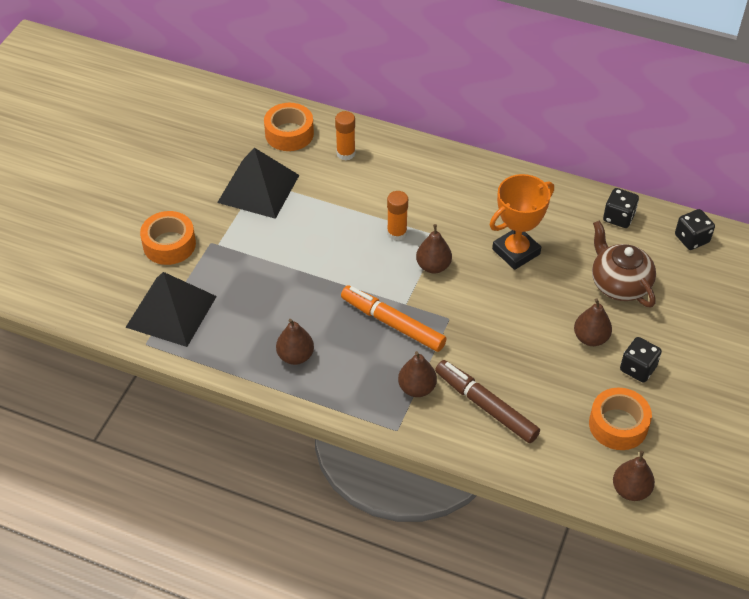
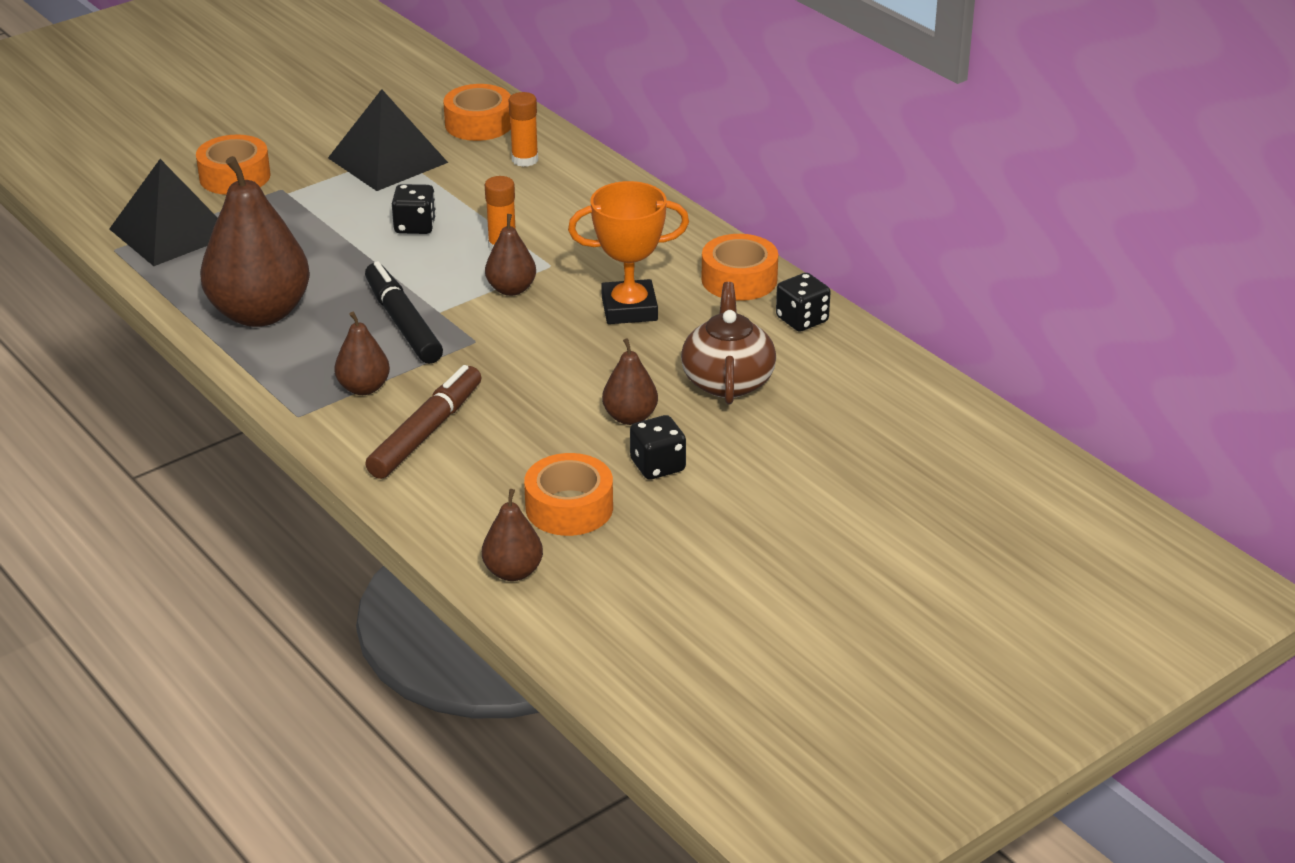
camera: 30 degrees right, 15 degrees down
(295, 356) = (260, 313): brown pear -> brown pear, size x2.05
(392, 323) = (403, 323): orange marker -> black marker
(486, 406) = (426, 432): brown marker -> brown marker turned 45 degrees clockwise
(557, 200) = (739, 279): none -> orange tape
(691, 239) = (878, 370): black dice -> black dice (415, 226)

